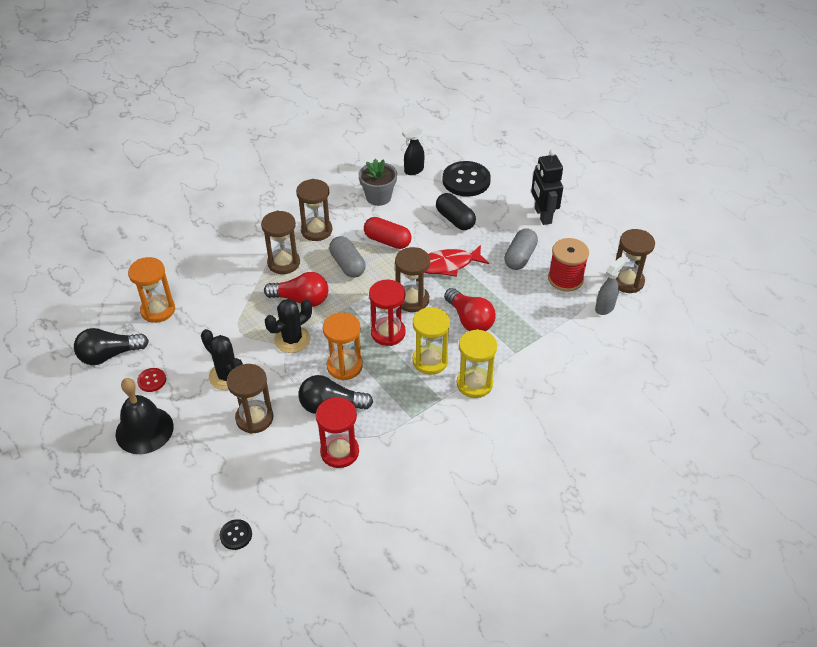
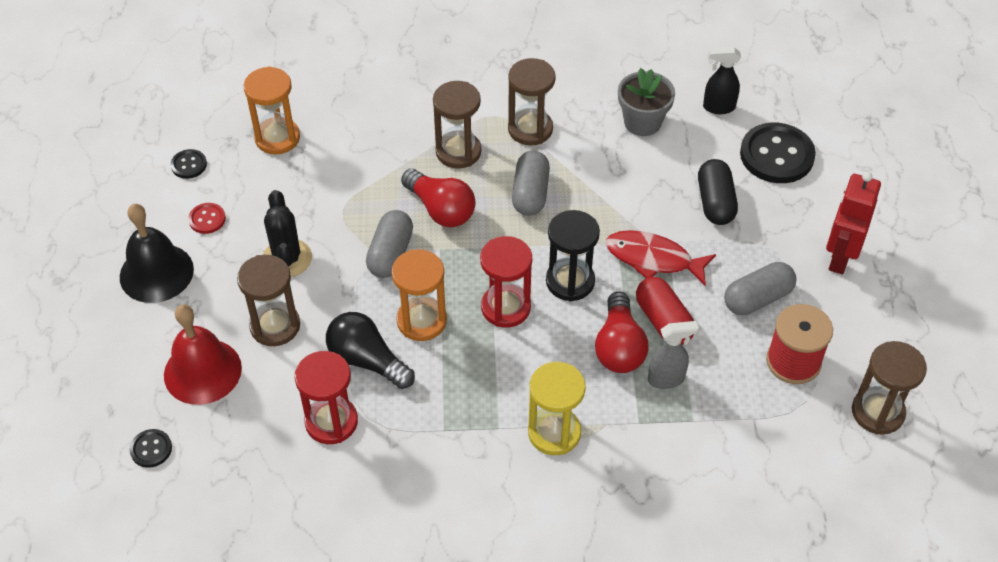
camera: 35 degrees right, 5 degrees up
(109, 355) = (189, 165): black light bulb -> black button
(229, 470) = (202, 371): none -> red bell
(292, 339) = (390, 254): black cactus -> grey capsule
(387, 241) = (604, 187): red capsule -> red capsule (663, 321)
(412, 300) = (570, 281): brown hourglass -> black hourglass
(430, 361) = (525, 372): yellow hourglass -> none
(542, 215) = (839, 257): black robot -> red robot
(605, 308) = (812, 431): grey spray bottle -> grey spray bottle (666, 379)

